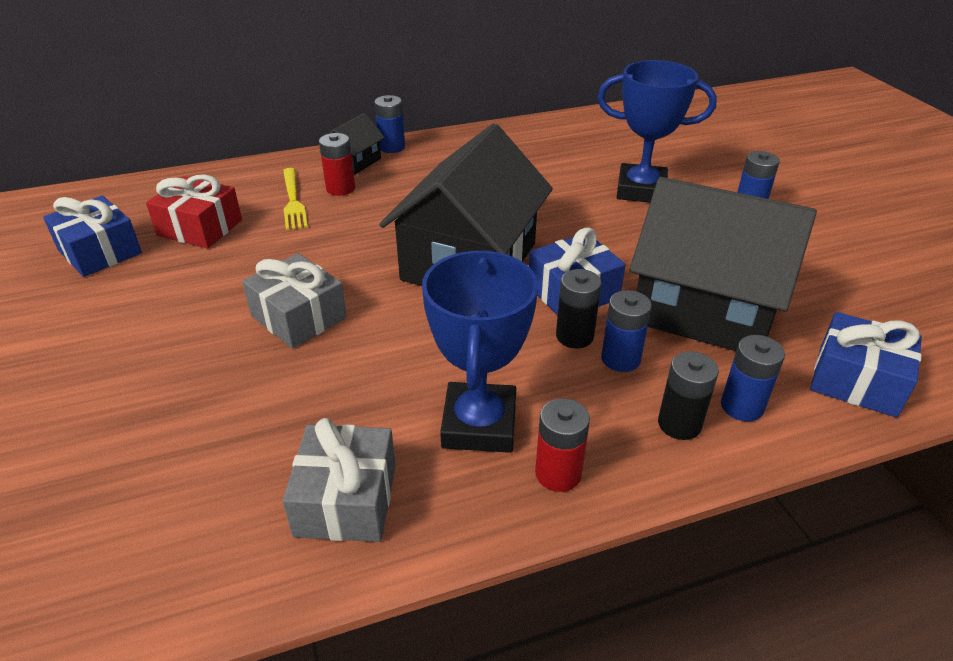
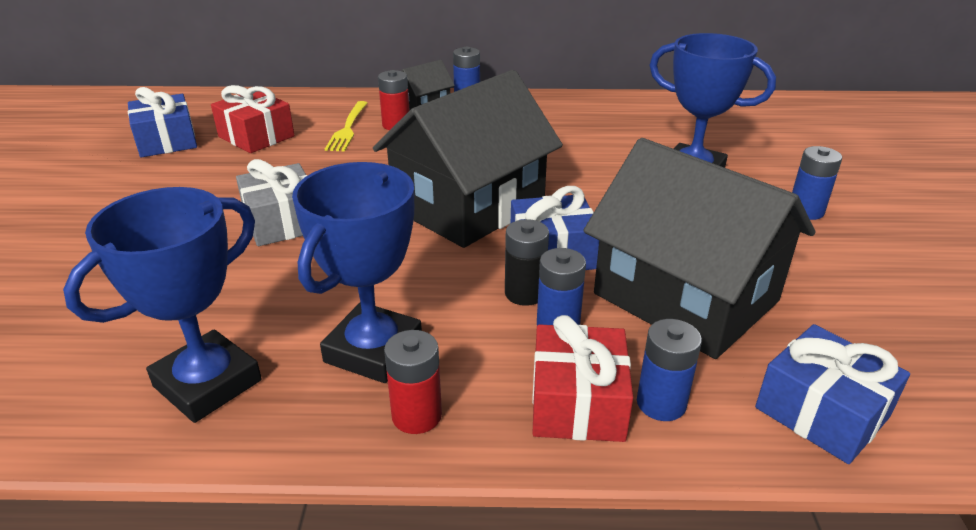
camera: 20 degrees right, 5 degrees down
(346, 500) = (207, 383): grey gift -> blue trophy
(679, 424) = (577, 402): black battery -> red gift

